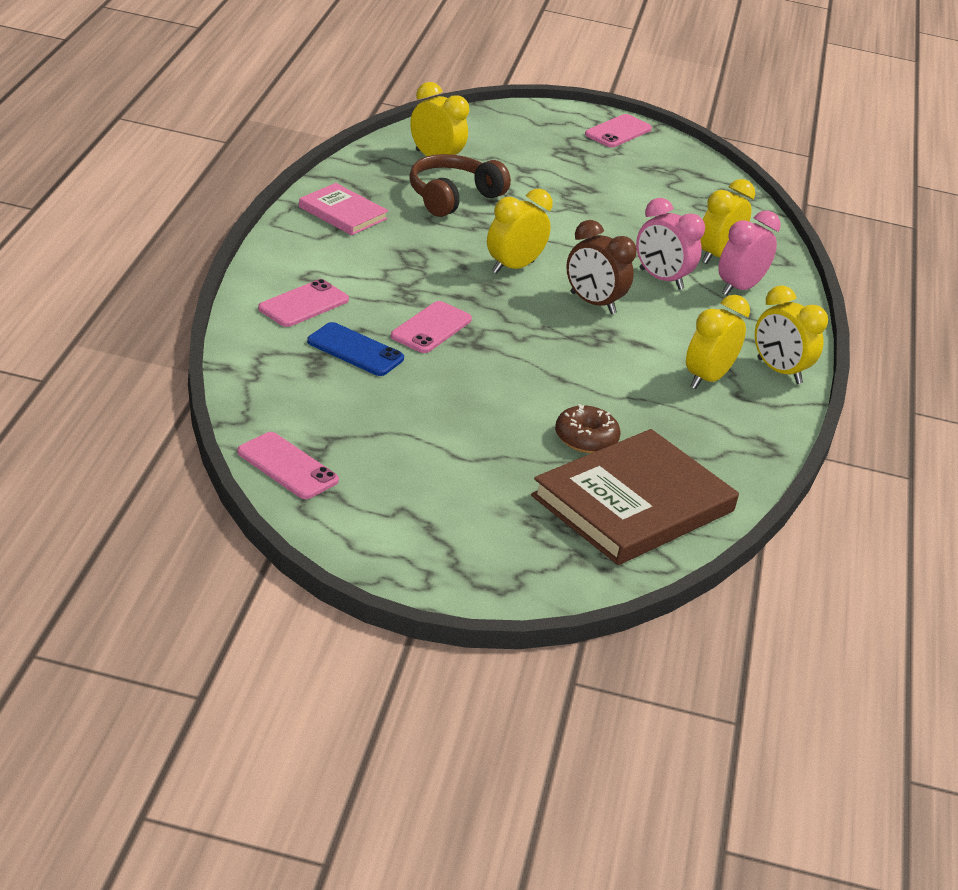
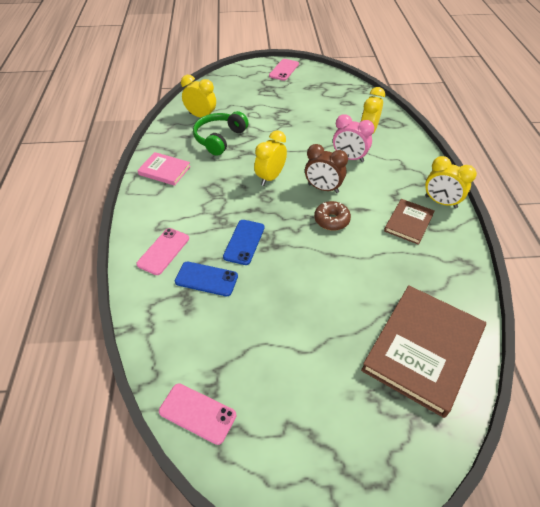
camera: 10 degrees left, 15 degrees up
(431, 328) = (244, 242): pink phone -> blue phone
(452, 197) = (219, 138): brown headphones -> green headphones
(585, 439) = (369, 301): brown donut -> brown donut (331, 220)
(707, 379) = (408, 223): yellow clock -> brown book
(739, 288) = (390, 150): pink clock -> none

